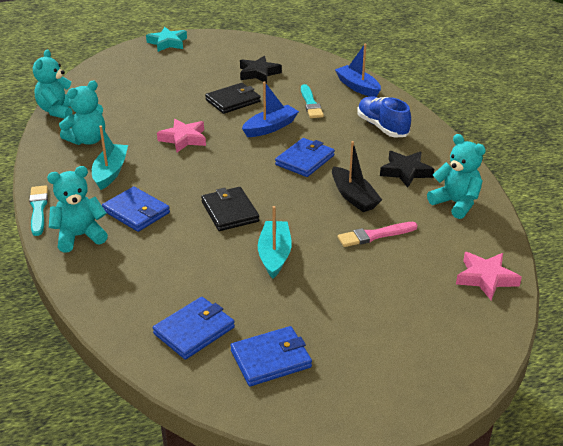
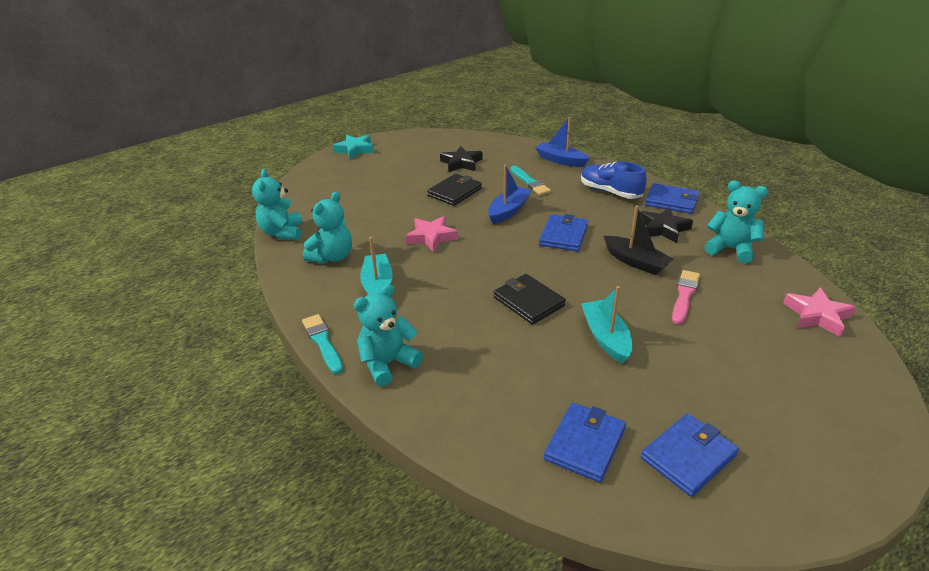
camera: 15 degrees left, 0 degrees up
(136, 212) = (432, 322): blue wallet -> blue wallet (671, 201)
(375, 235) = (684, 295): pink brush -> pink brush turned 150 degrees clockwise

